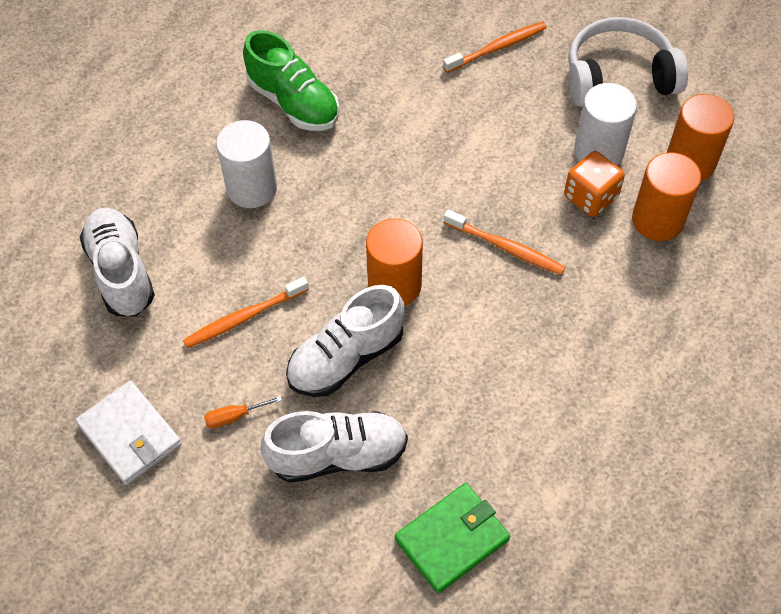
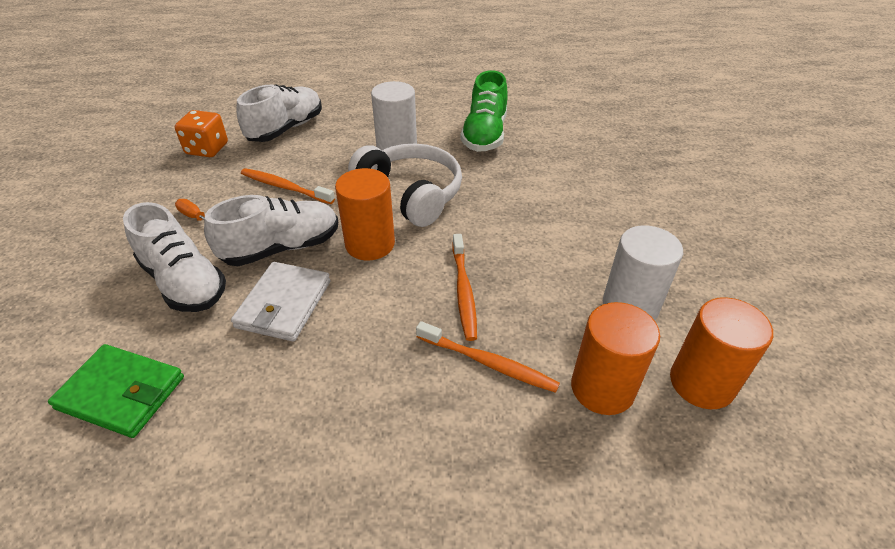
camera: 55 degrees right, 15 degrees down
(130, 435) = (157, 181): white wallet -> white wallet (284, 304)
(346, 358) = (281, 248): white shoe -> white shoe turned 135 degrees clockwise
(497, 48) = (654, 201): orange toothbrush -> orange toothbrush (489, 363)
(590, 197) = (574, 323): orange dice -> orange dice (207, 149)
(618, 77) = (726, 283): white headphones -> white headphones (410, 194)

